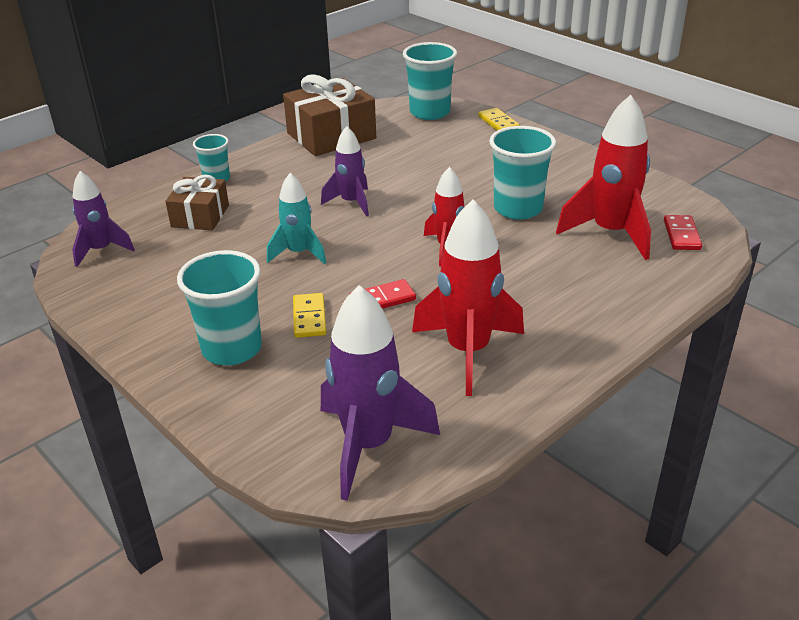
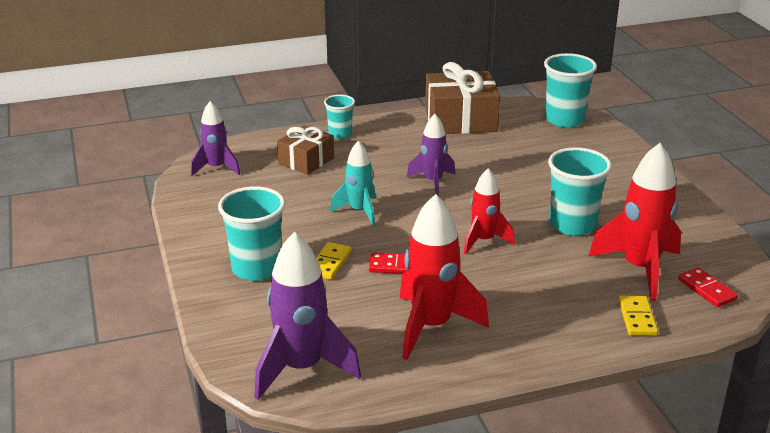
camera: 25 degrees right, 5 degrees down
(498, 123) = (621, 144): yellow domino -> yellow domino (637, 318)
(681, 235) = (707, 289): red domino -> red domino turned 60 degrees counterclockwise

